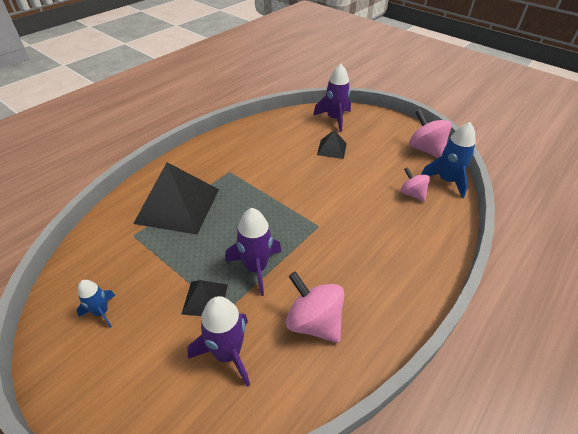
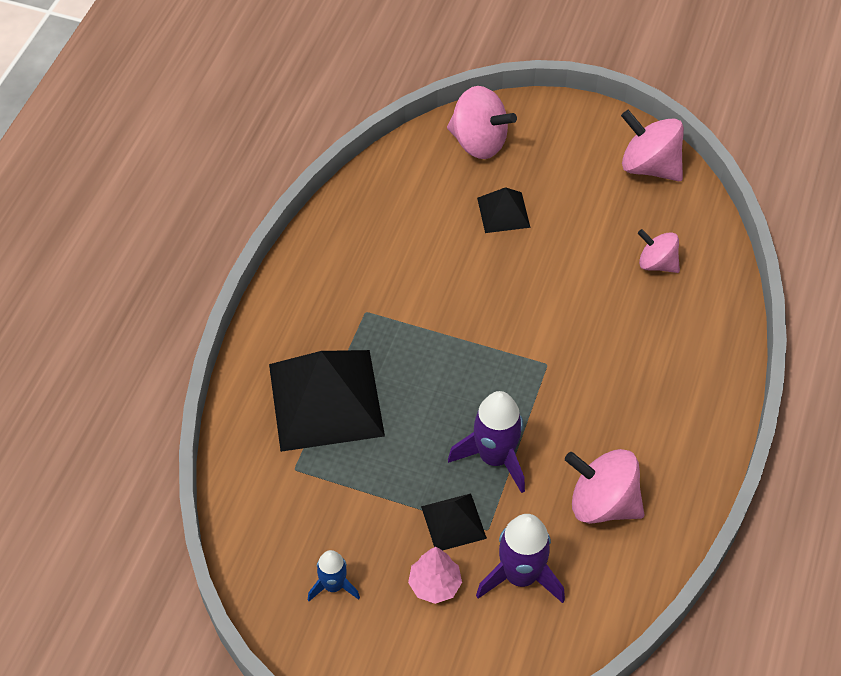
camera: 20 degrees left, 10 degrees up
(165, 336) = (434, 584): none -> pink tree
(334, 119) = (479, 142): purple rocket -> pink spinning top
(446, 180) = (698, 221): blue rocket -> none

